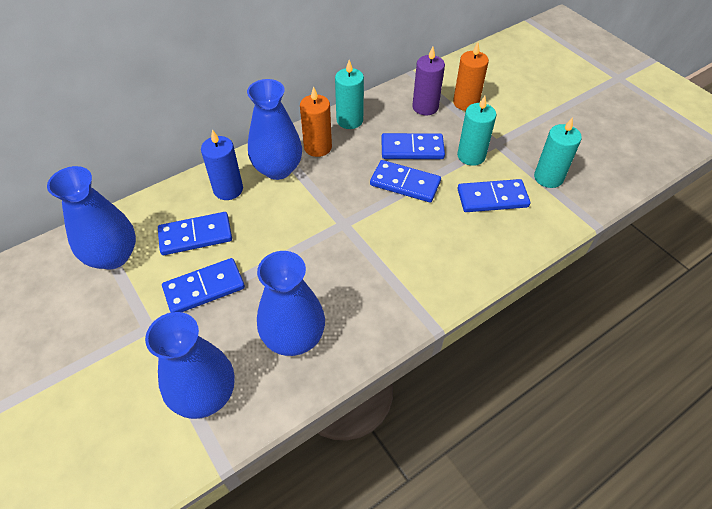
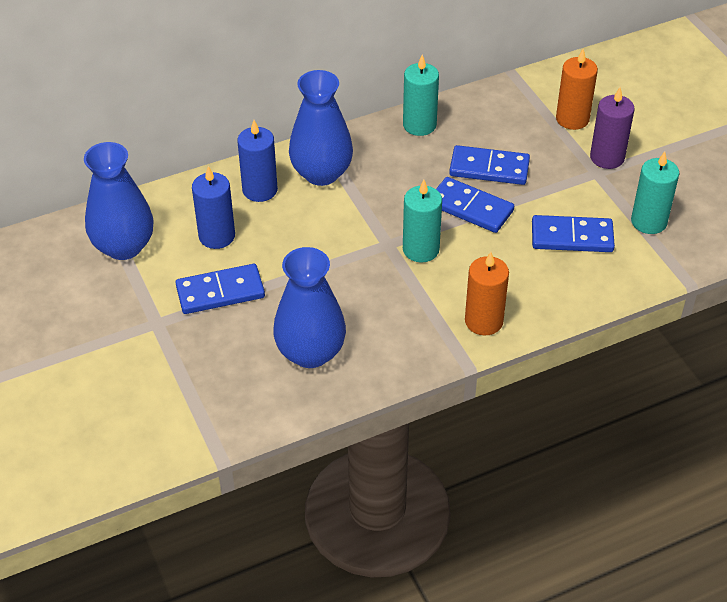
camera: 10 degrees right, 5 degrees down
(195, 235) = (217, 236): blue domino -> blue candle
(205, 394) = (210, 393): blue vase -> none
(318, 147) = (374, 153): orange candle -> orange candle (483, 321)
(425, 107) = (518, 119): purple candle -> purple candle (607, 157)
(471, 156) = (560, 185): turquoise candle -> turquoise candle (421, 249)

